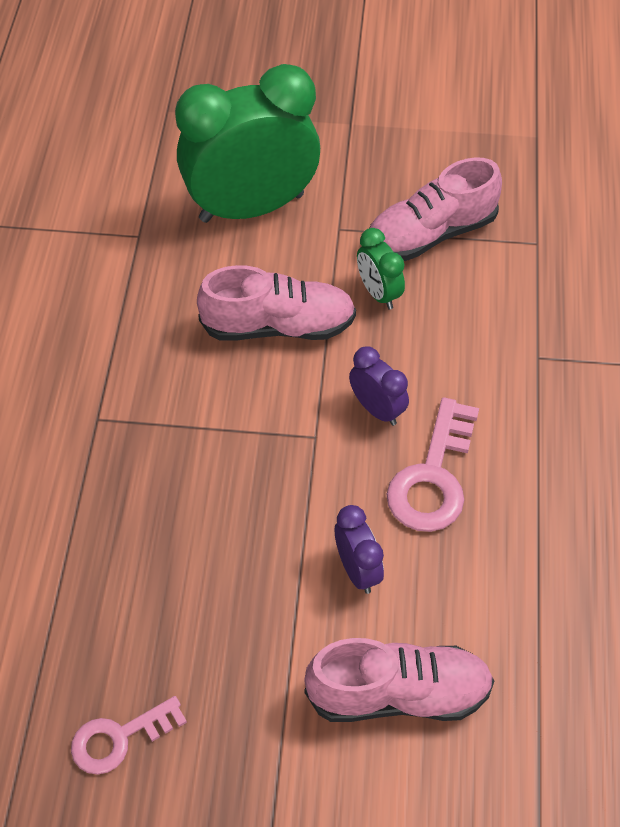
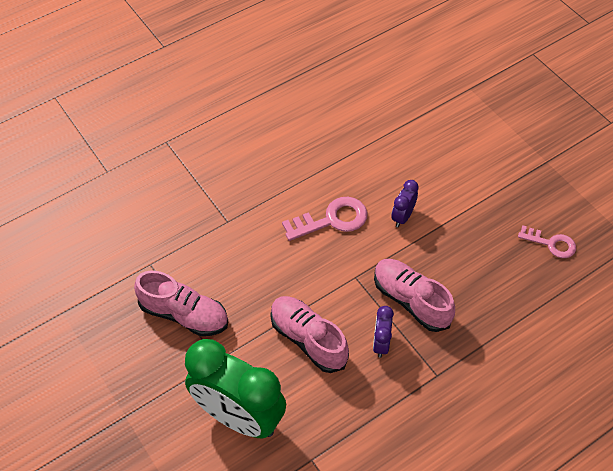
camera: 130 degrees left, 0 degrees up
(377, 409) = (317, 263): purple clock -> purple clock (381, 343)
(378, 293) = (246, 310): green clock -> none
(398, 694) = (437, 170): pink shoe -> pink shoe (411, 300)

